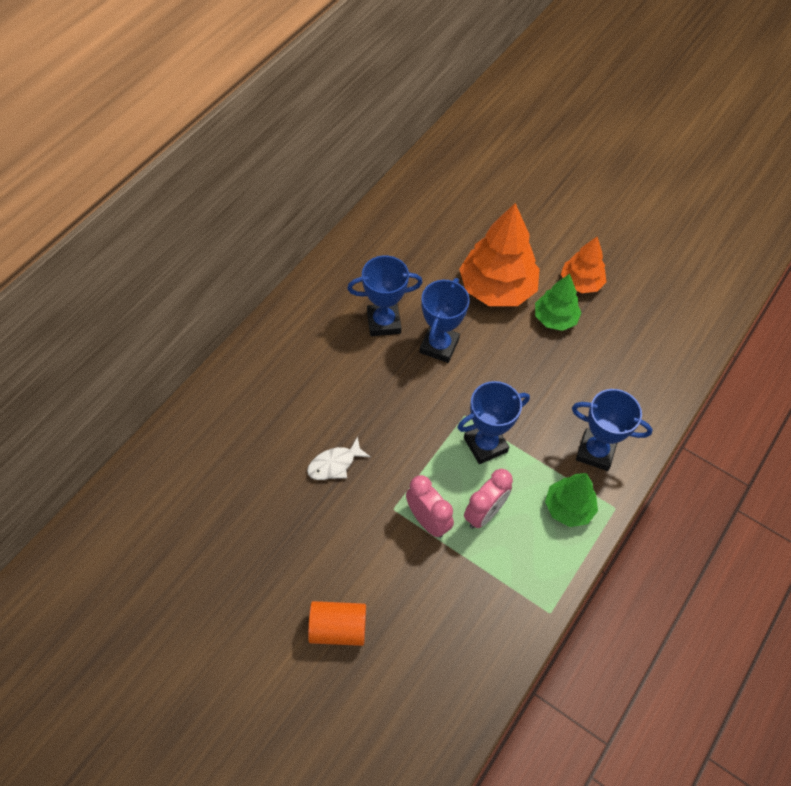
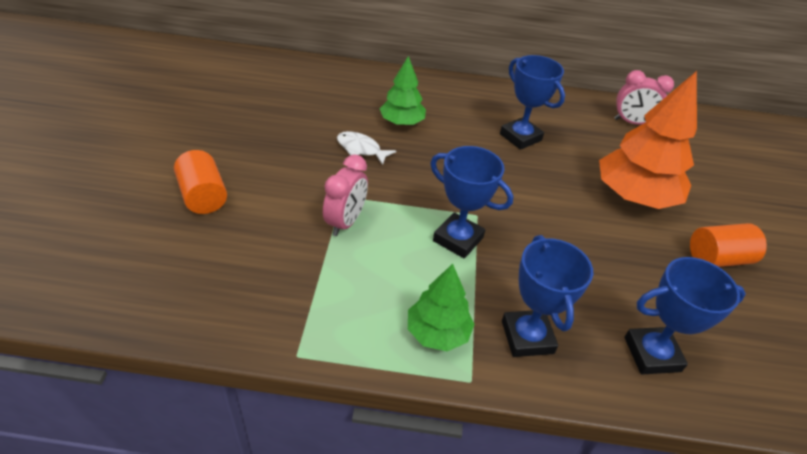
camera: 60 degrees right, 15 degrees down
(439, 346) = (532, 176): blue trophy -> blue trophy (652, 354)
(484, 513) = (381, 261): pink clock -> pink clock (632, 123)
(555, 318) = (651, 250): green tree -> green tree (402, 122)
(581, 282) = (717, 258): orange tree -> orange cylinder

